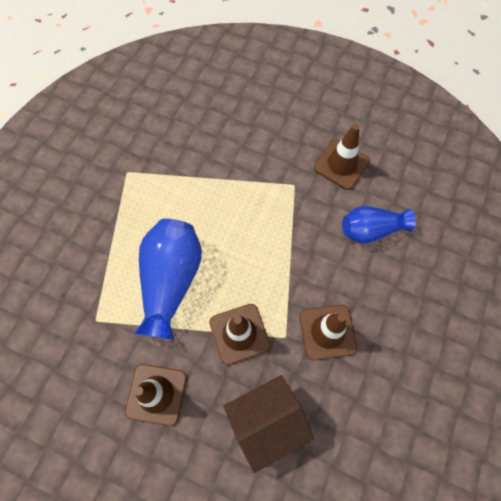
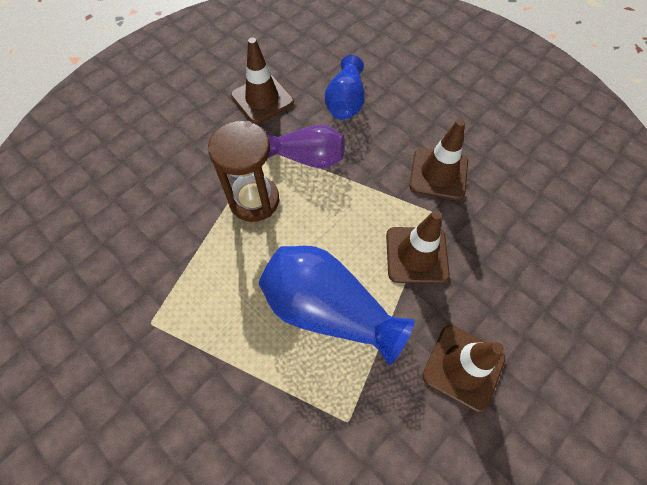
camera: 70 degrees left, 5 degrees down
(242, 197) = (254, 200): none -> brown hourglass
(267, 421) = (517, 258): brown house -> none
(298, 220) = (308, 158): none -> purple vase

